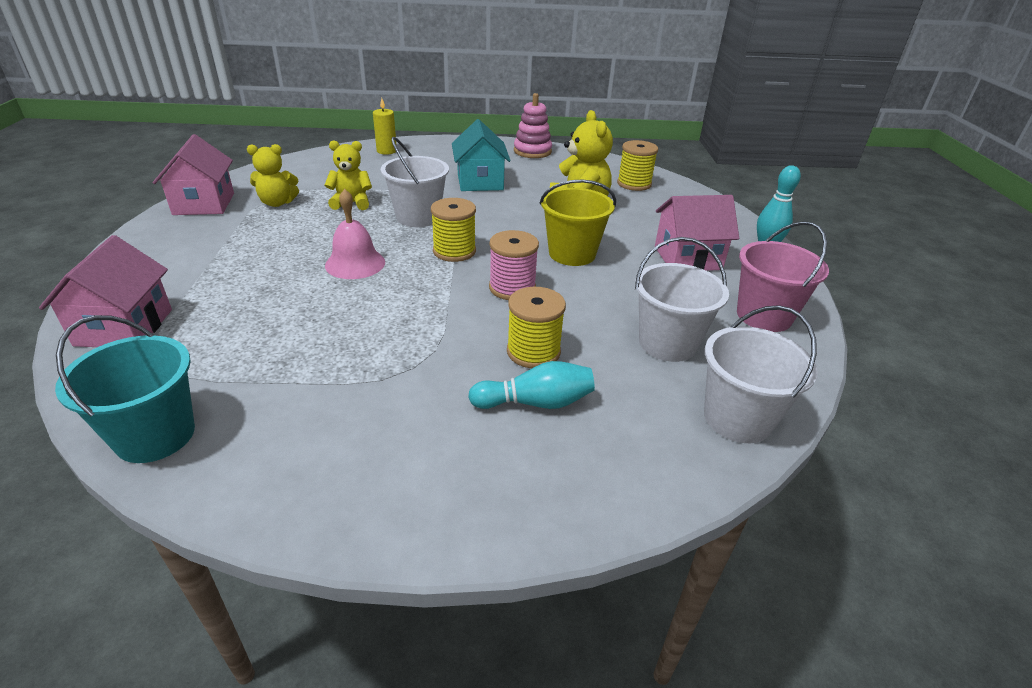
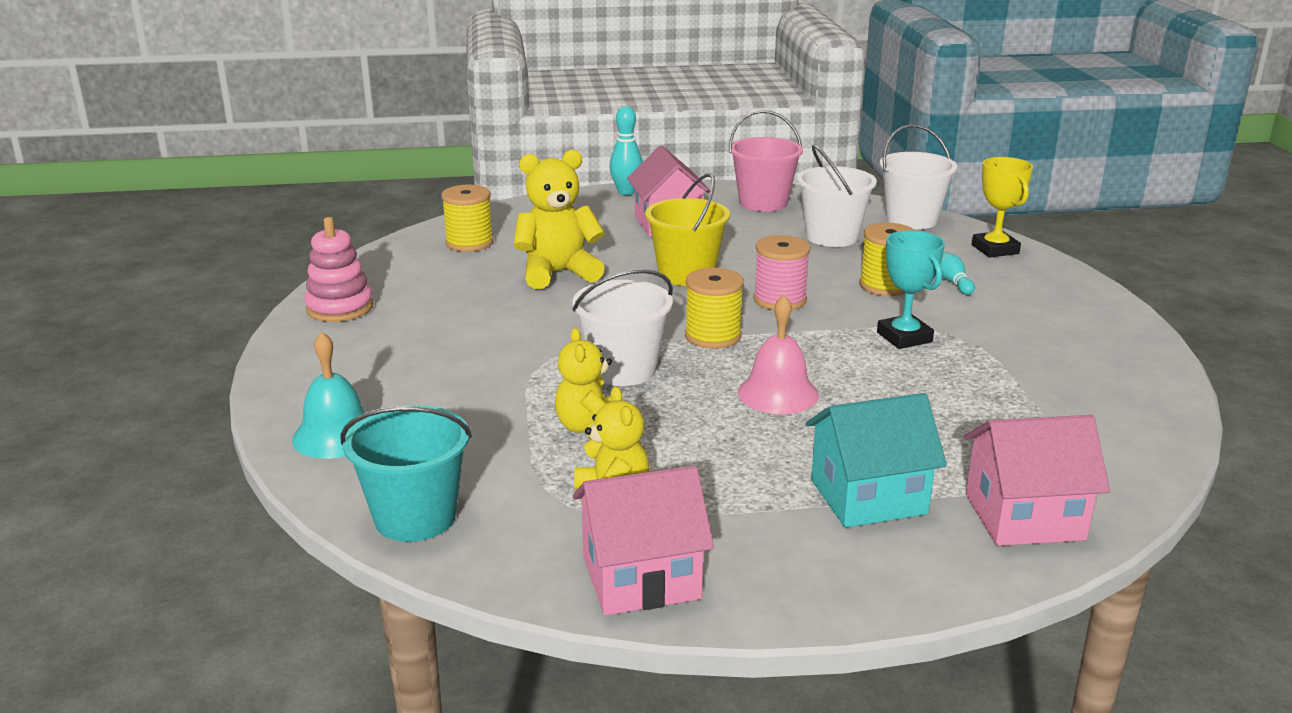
camera: 95 degrees left, 10 degrees down
(155, 435) = (1145, 435): turquoise bucket -> turquoise bucket (415, 517)
(386, 151) = (336, 435): yellow candle -> turquoise bell
(417, 338) = (904, 337): none -> turquoise trophy
(480, 182) = (480, 338): turquoise house -> turquoise house (868, 497)
(536, 402) = (953, 282): turquoise bowling pin -> turquoise bowling pin, size x0.63
(639, 472) = (995, 249): none -> yellow trophy

